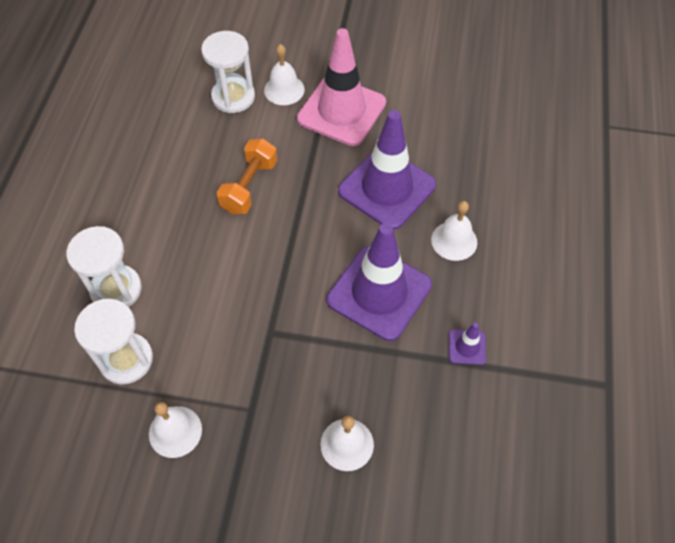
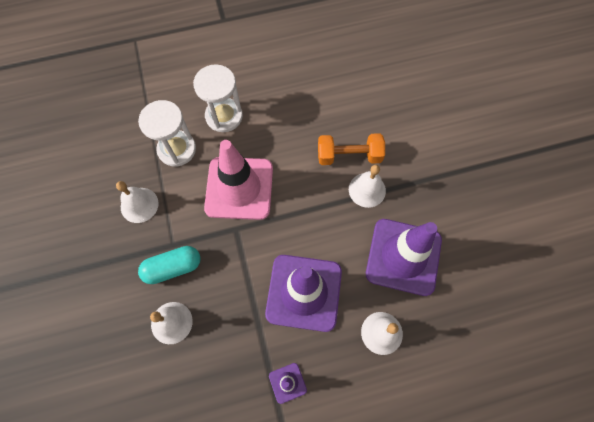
camera: 65 degrees right, 10 degrees up
(233, 97) = (423, 104): white hourglass -> none
(280, 419) = (173, 267): none -> turquoise capsule
(284, 90) = (453, 136): white bell -> white bell (367, 190)
(341, 111) = (459, 188): pink traffic cone -> pink traffic cone (239, 188)

